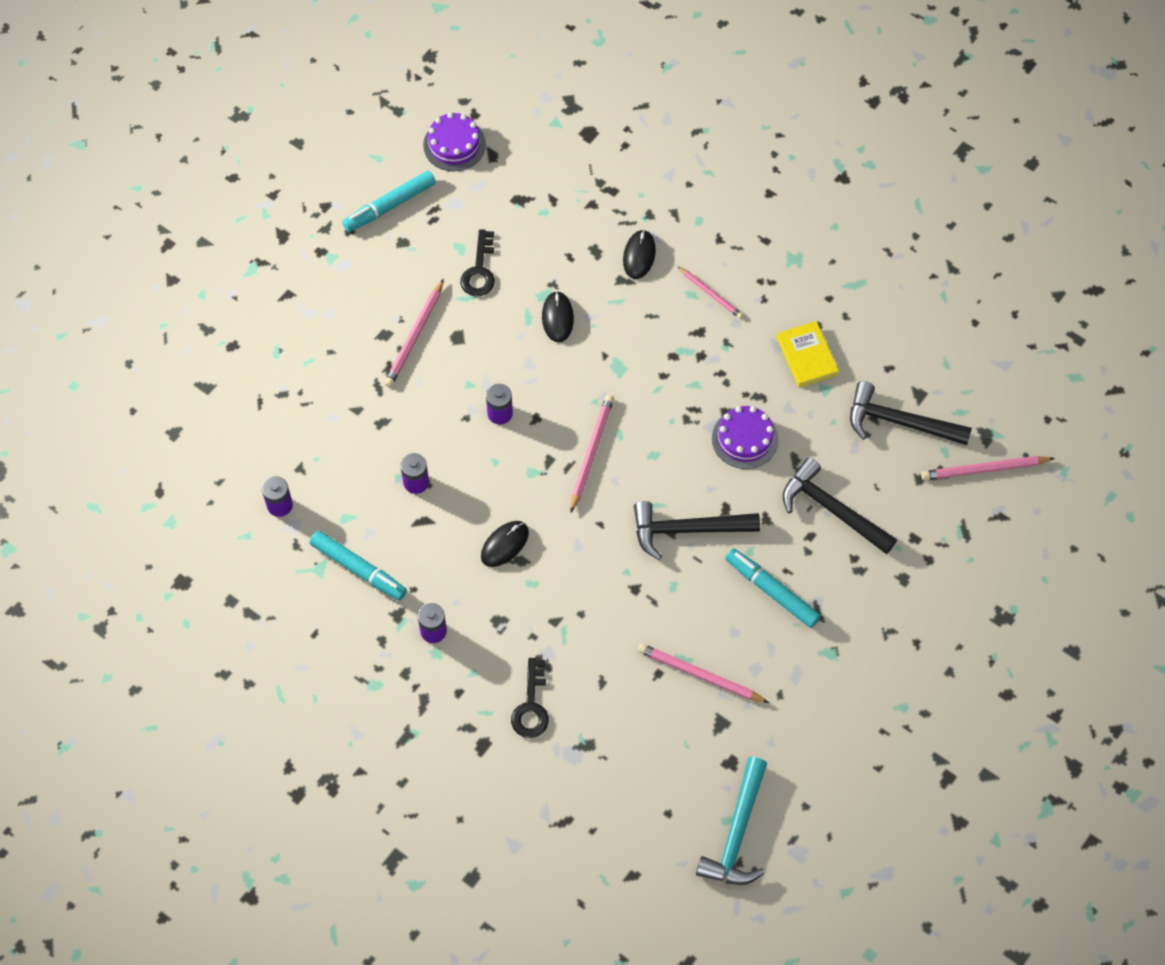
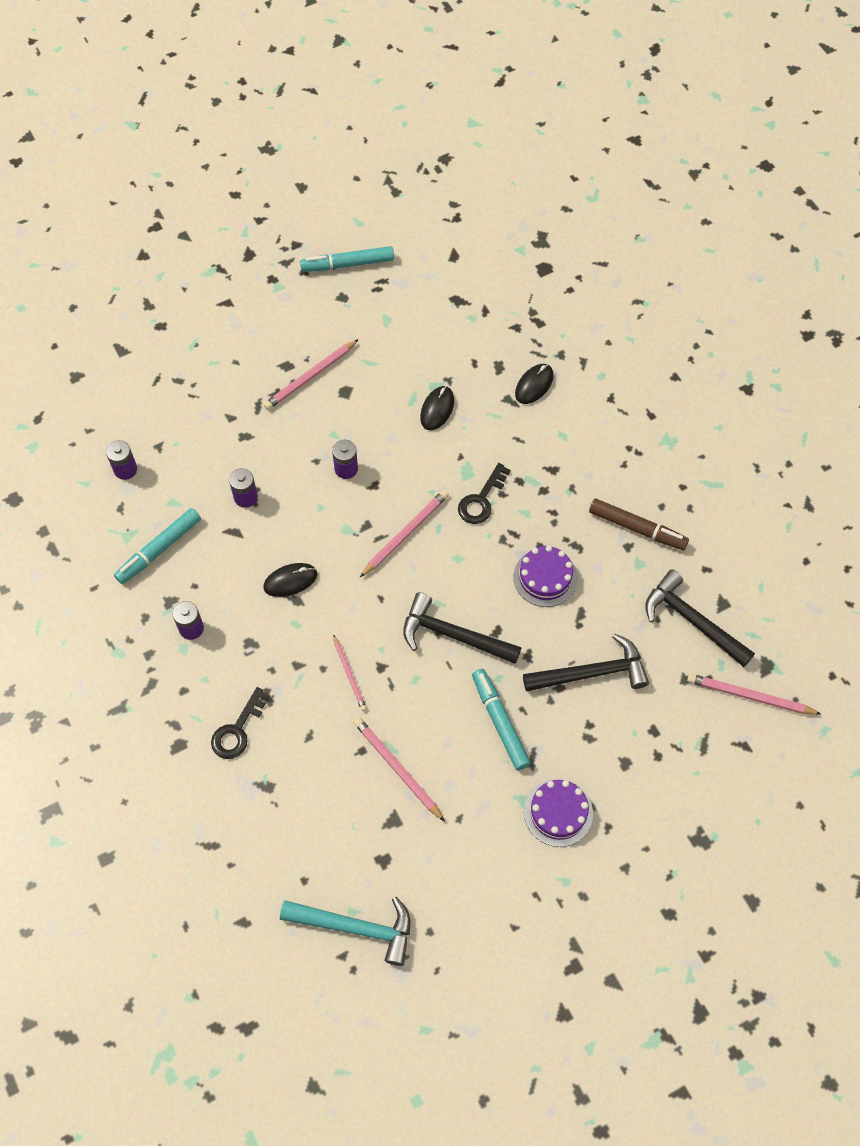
camera: 25 degrees right, 0 degrees up
(358, 569) = (159, 549): turquoise marker -> turquoise marker turned 75 degrees clockwise
(454, 145) = (427, 236): purple cake -> purple cake (558, 812)
(479, 270) = (393, 344): black key -> black key (481, 499)
(711, 294) = (579, 441): pink pencil -> pink pencil (349, 674)
(737, 833) = (355, 927): turquoise hammer -> turquoise hammer turned 120 degrees counterclockwise
(807, 356) = (637, 528): yellow book -> brown marker
(832, 510) = (591, 673): black hammer -> black hammer turned 105 degrees clockwise

